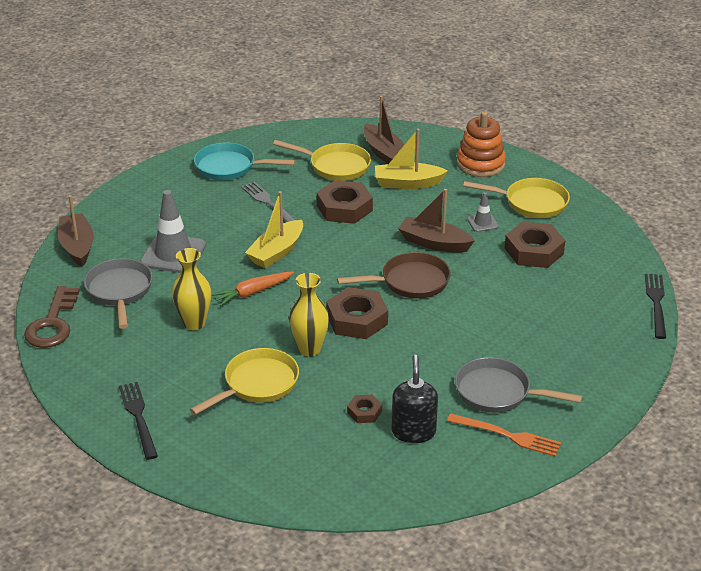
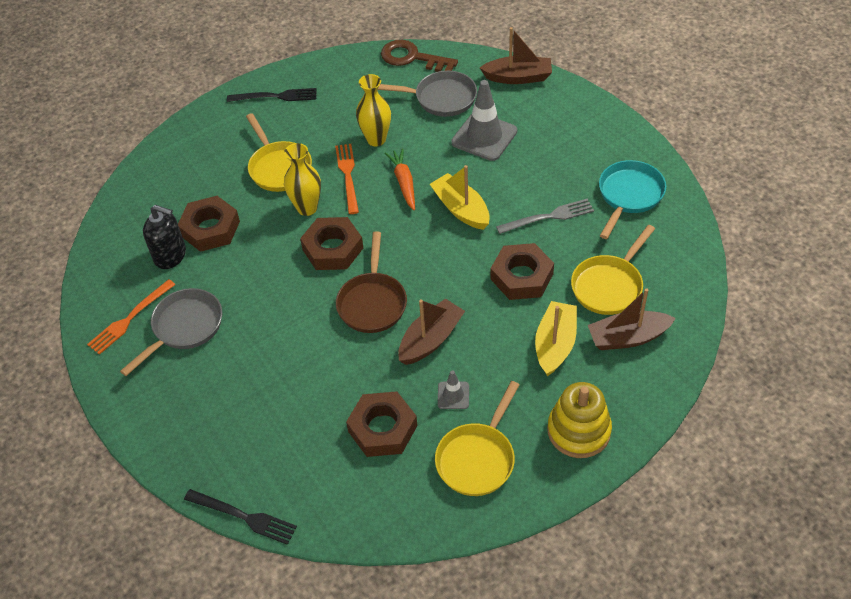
camera: 110 degrees right, 15 degrees up
(254, 331) = (348, 175): none -> orange fork
(364, 412) = (210, 229): brown nut -> brown nut, size x1.96
(480, 164) = (578, 431): orange stacking toy -> yellow stacking toy

